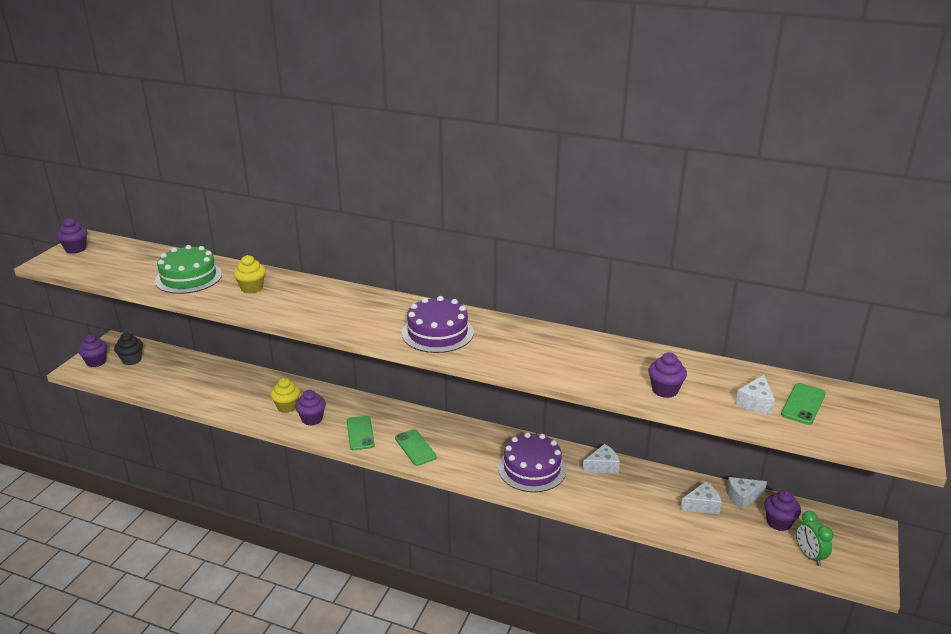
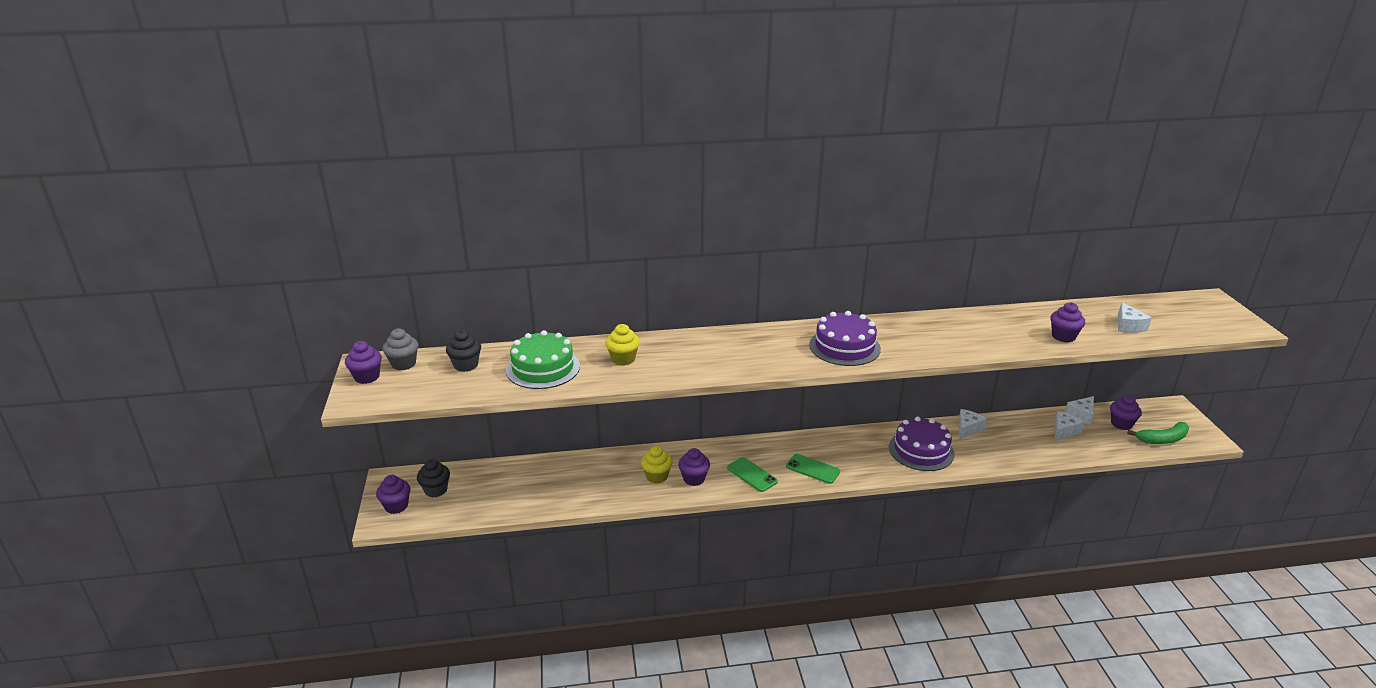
camera: 30 degrees left, 0 degrees up
(109, 247) = (403, 364): none -> grey cupcake
(144, 259) = (466, 365): none -> black cupcake
(803, 404) = (1155, 317): green phone -> none
(809, 555) = (1162, 439): green clock -> green banana

